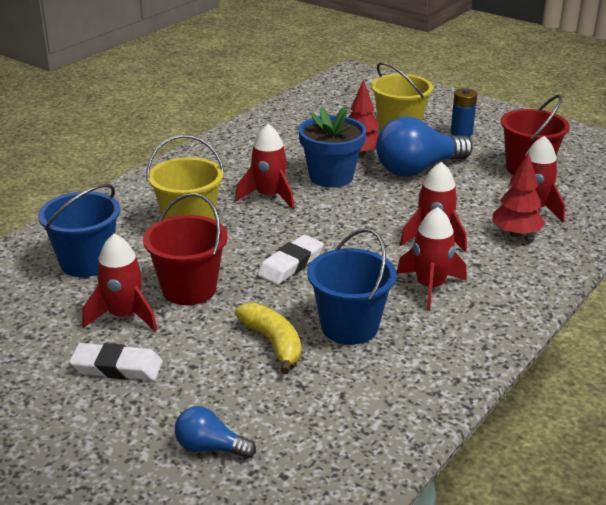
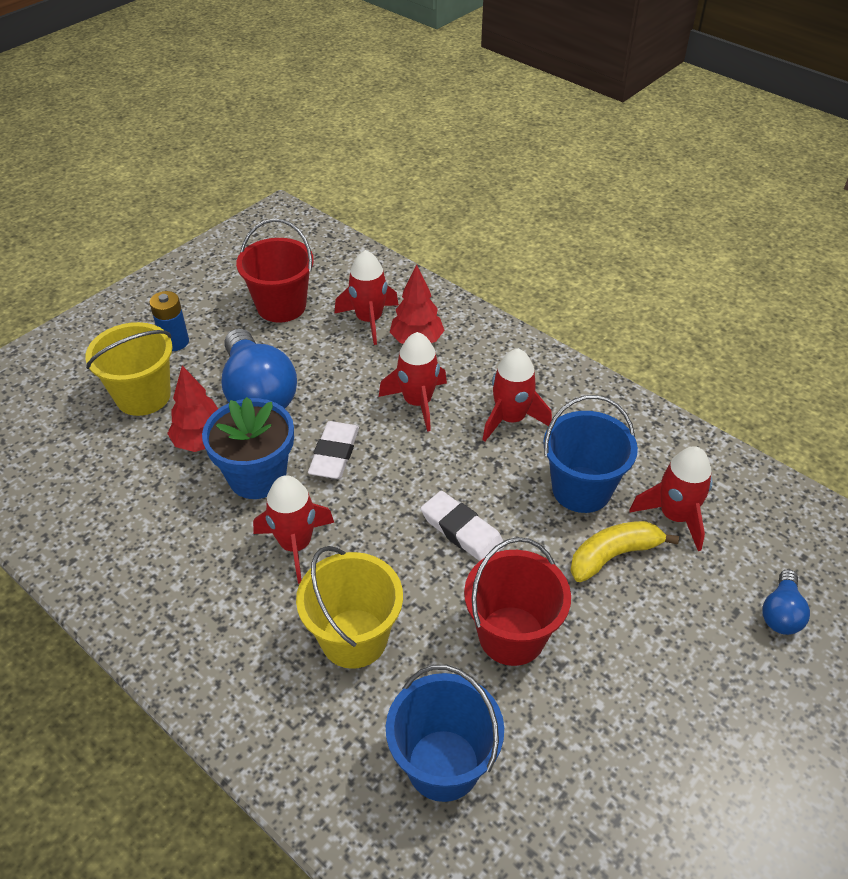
camera: 85 degrees left, 15 degrees up
(117, 367) = (669, 706): white eraser -> white eraser (334, 454)
(124, 316) = (569, 706): red rocket -> red rocket (675, 516)

